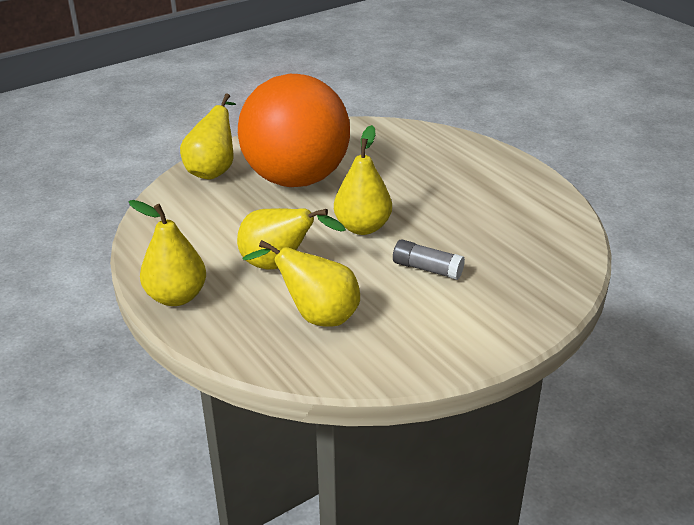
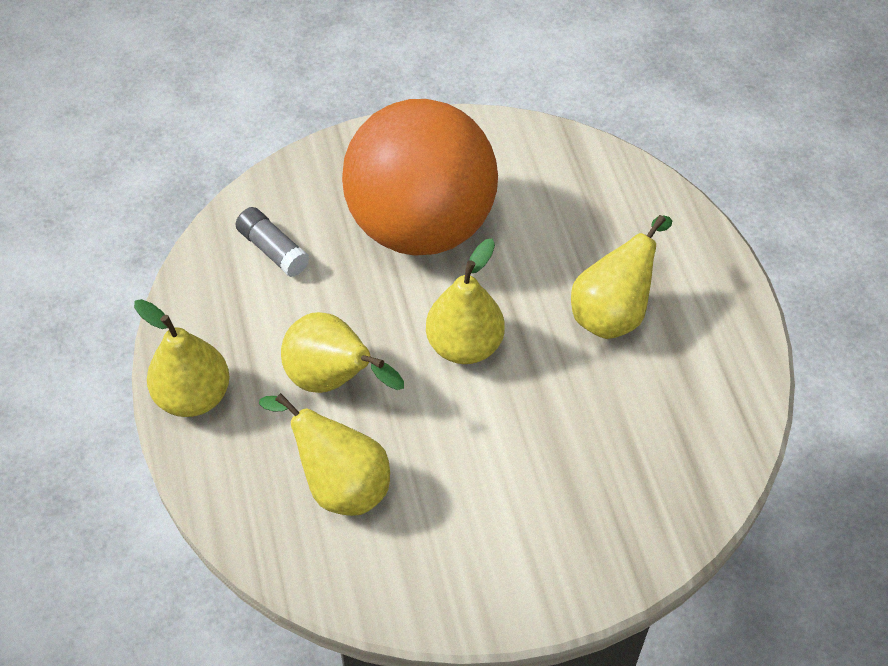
camera: 20 degrees right, 20 degrees up
(213, 170) = (324, 176): yellow pear -> yellow pear (613, 312)
(427, 269) = (510, 447): grey glue stick -> grey glue stick (273, 250)

